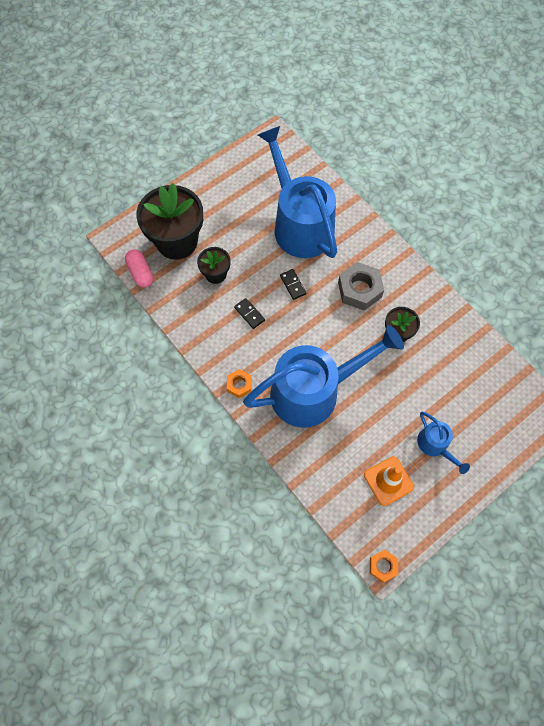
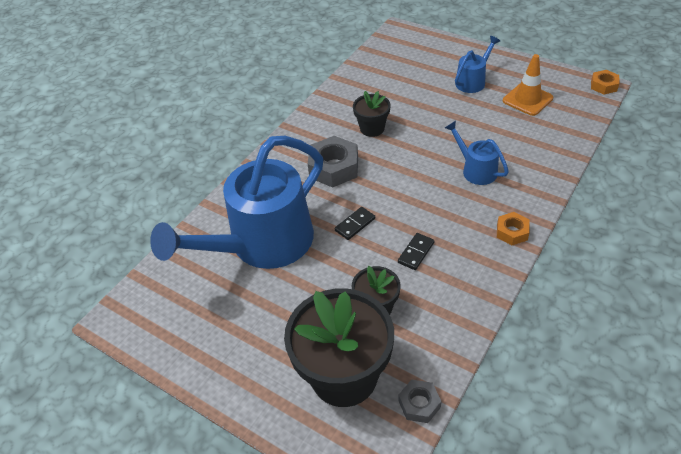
camera: 105 degrees left, 20 degrees down
(140, 273) = (419, 404): pink capsule -> grey nut
(314, 391) = (475, 170): blue watering can -> blue watering can, size x0.44

